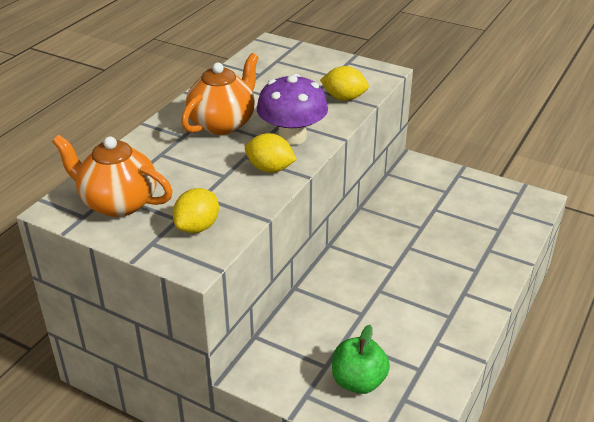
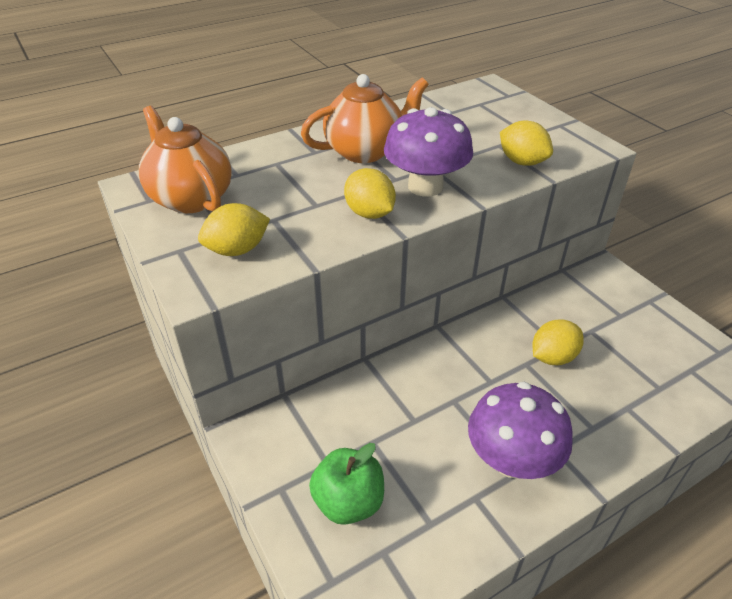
camera: 30 degrees right, 5 degrees up
(422, 236) = (553, 357): none -> yellow lemon
(441, 310) = (511, 460): none -> purple mushroom

